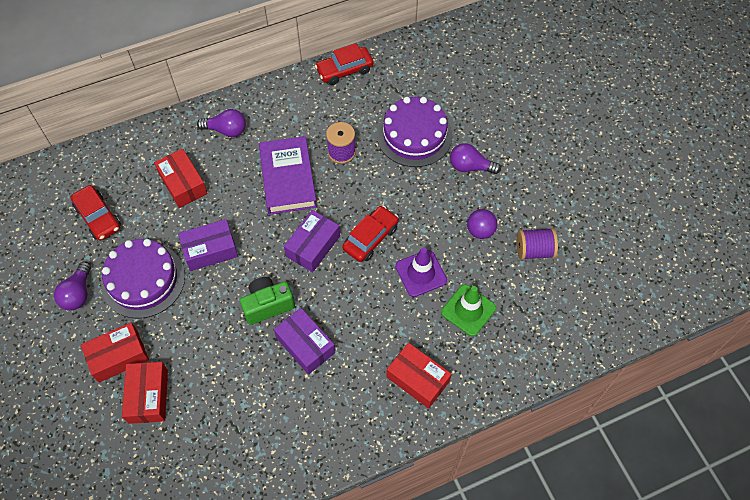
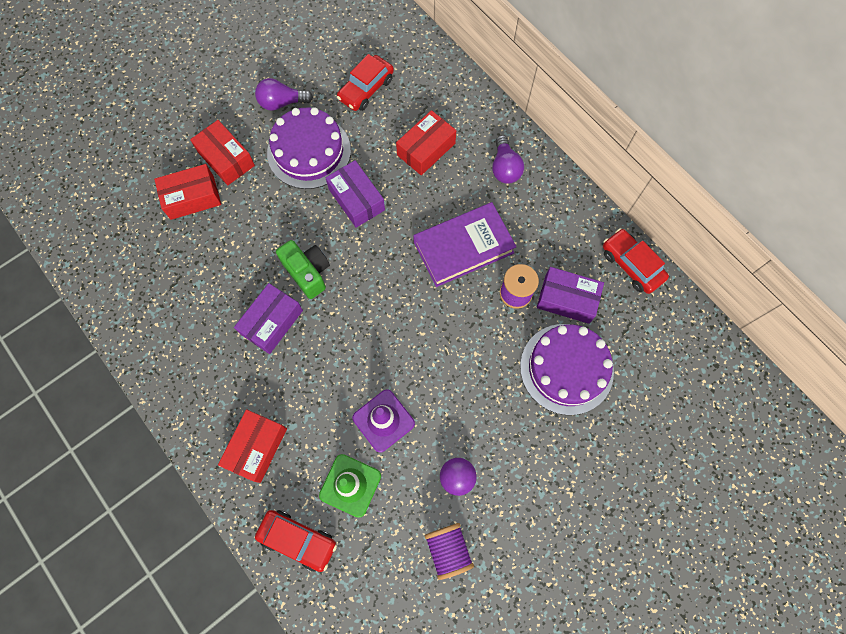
camera: 75 degrees right, 10 degrees up
(313, 246) = (387, 297): purple box -> purple box (567, 299)
(370, 238) = (413, 354): red car -> red car (298, 540)
(470, 167) = (543, 446): purple light bulb -> none

